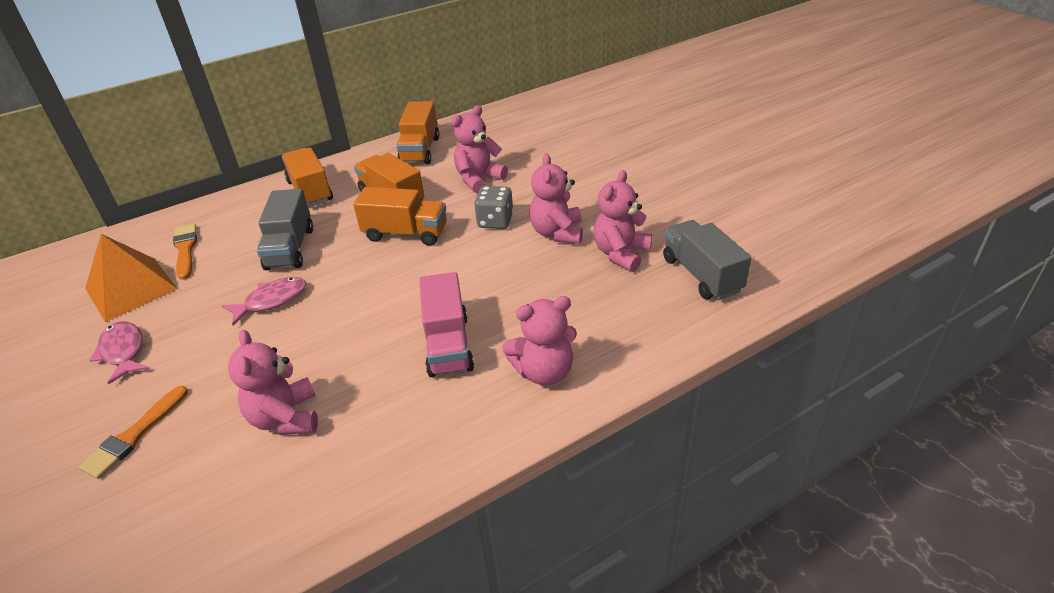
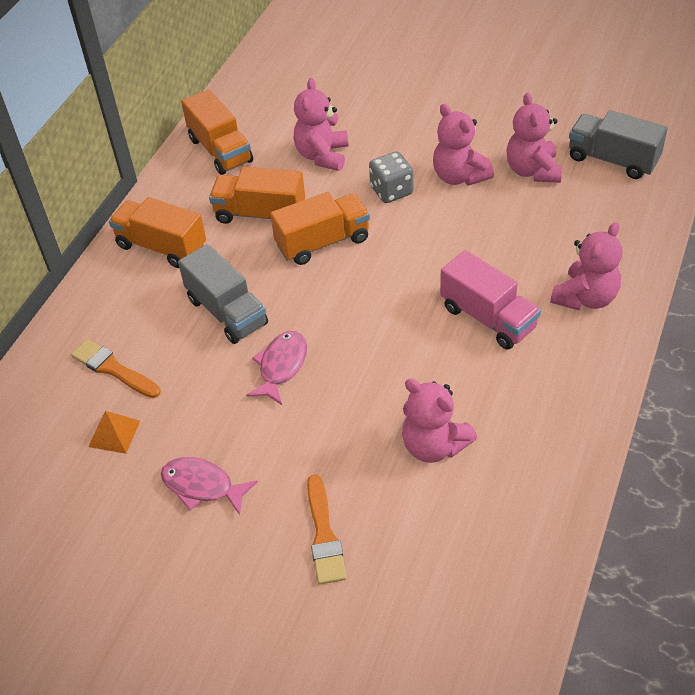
camera: 35 degrees left, 10 degrees up
(131, 288) = (114, 433): orange pyramid -> orange pyramid, size x0.49

